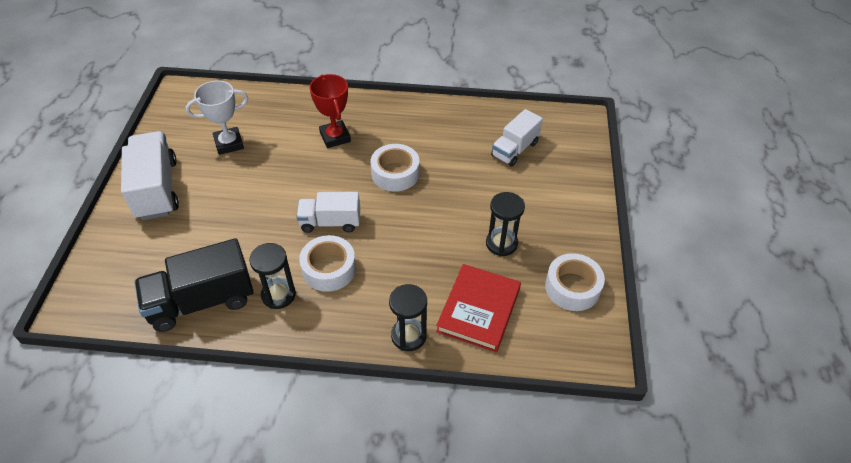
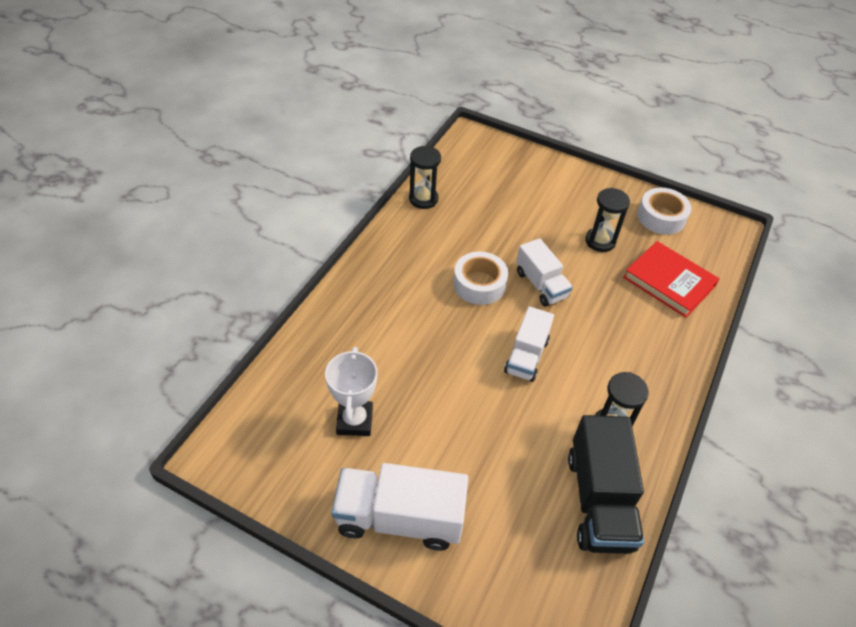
camera: 70 degrees left, 0 degrees up
(329, 269) = (589, 374): white tape -> none
(335, 137) = (398, 316): red trophy -> none
(408, 336) = (685, 338): black hourglass -> black hourglass (423, 199)
(515, 149) = (487, 190): white truck -> white truck (541, 285)

